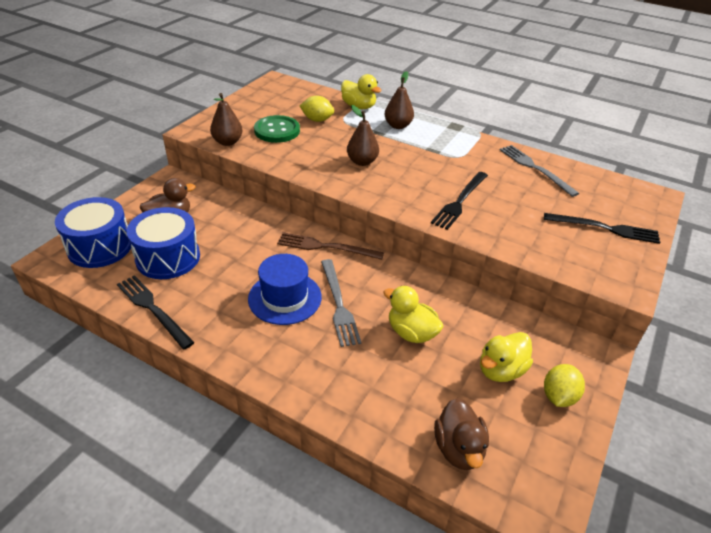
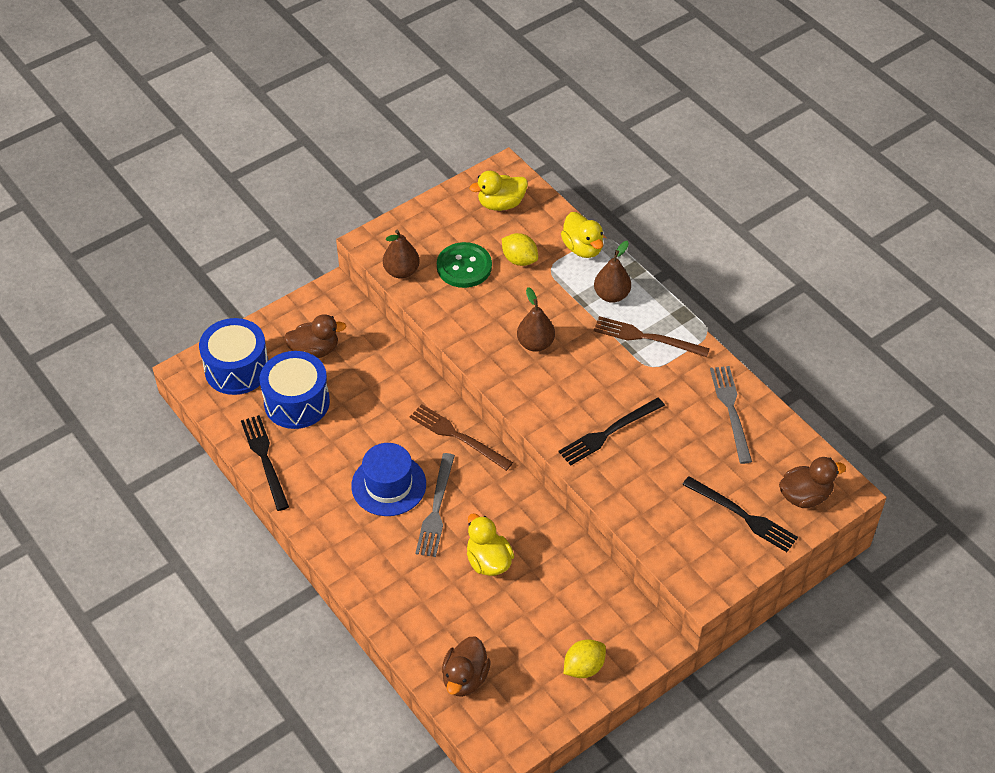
camera: 25 degrees right, 10 degrees up
(441, 142) = (646, 337): none -> brown fork
(501, 370) = (548, 626): yellow duck -> yellow duck (501, 204)
(634, 205) = (805, 496): none -> brown duck

